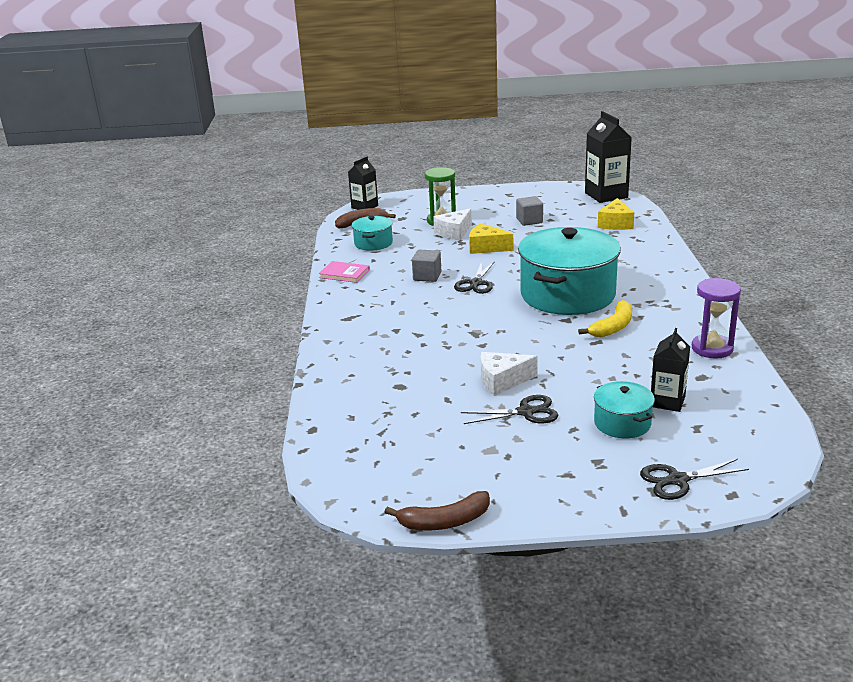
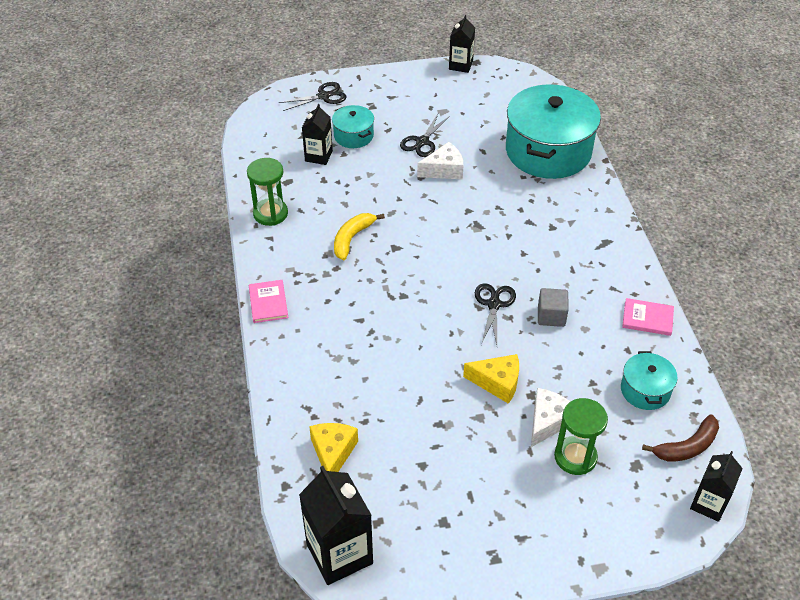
camera: 170 degrees right, 20 degrees up
(445, 521) = (460, 65): brown banana -> black carton
(526, 412) = (422, 142): black scissors -> black scissors turned 45 degrees counterclockwise
(529, 221) = (451, 459): grey cube -> none
(567, 295) = (394, 287): turquoise pot -> turquoise pot (548, 151)
(690, 288) = (268, 303): none -> pink book
(712, 348) = (270, 214): purple hourglass -> green hourglass

